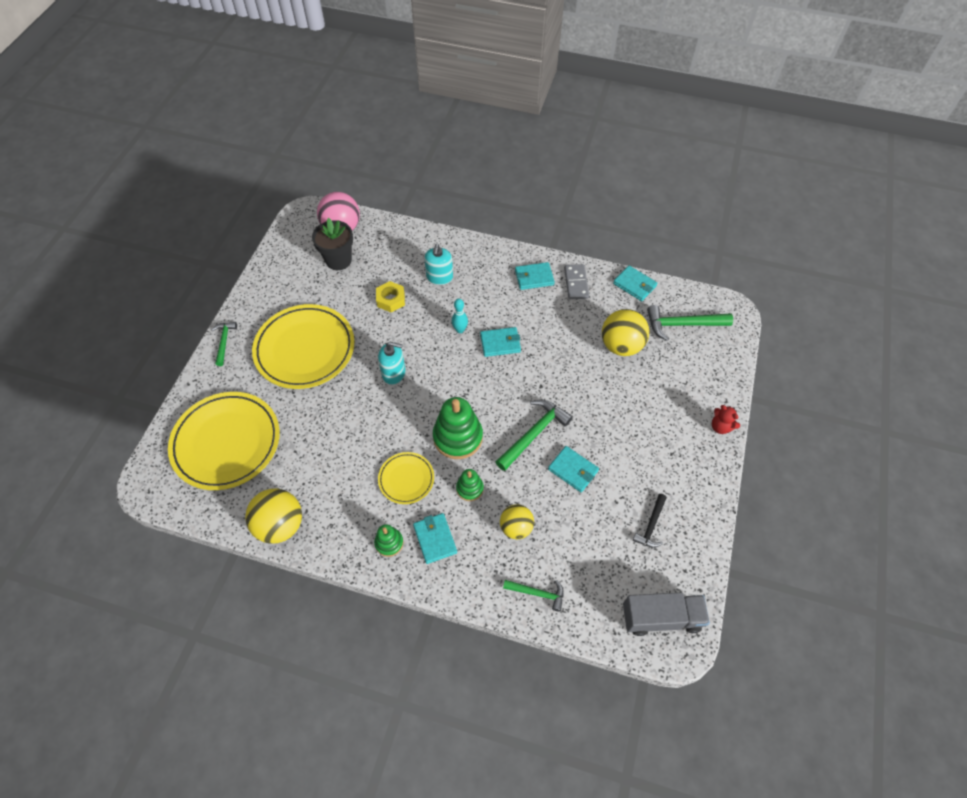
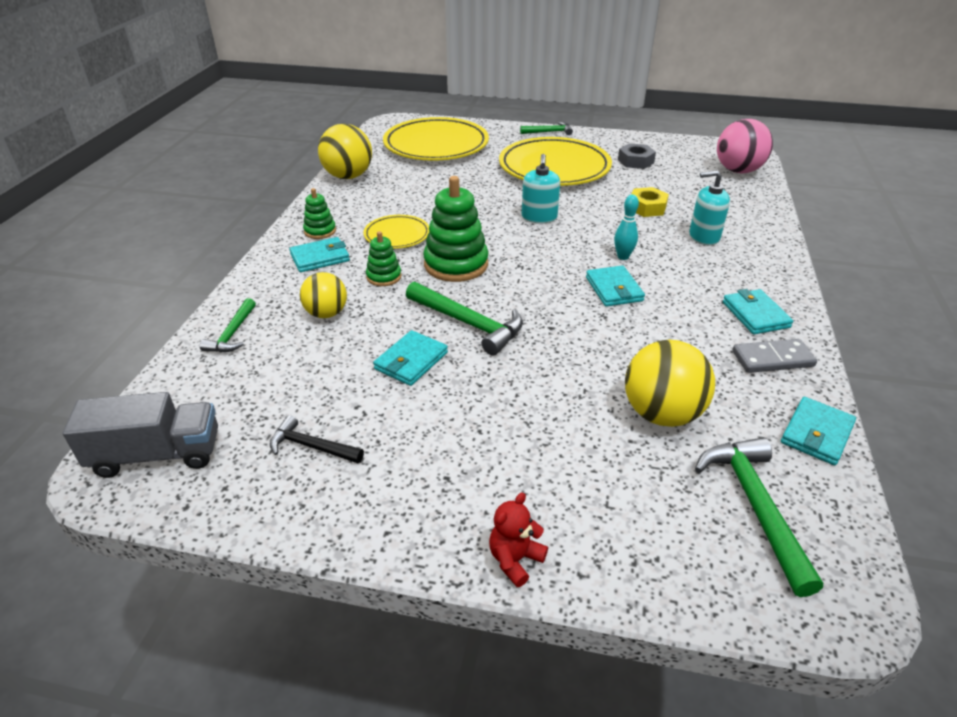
camera: 85 degrees right, 20 degrees down
(307, 289) = (635, 161): none -> grey nut
(338, 260) = (687, 173): black flower pot -> none
(661, 617) = (157, 454): grey truck -> grey truck turned 90 degrees counterclockwise

